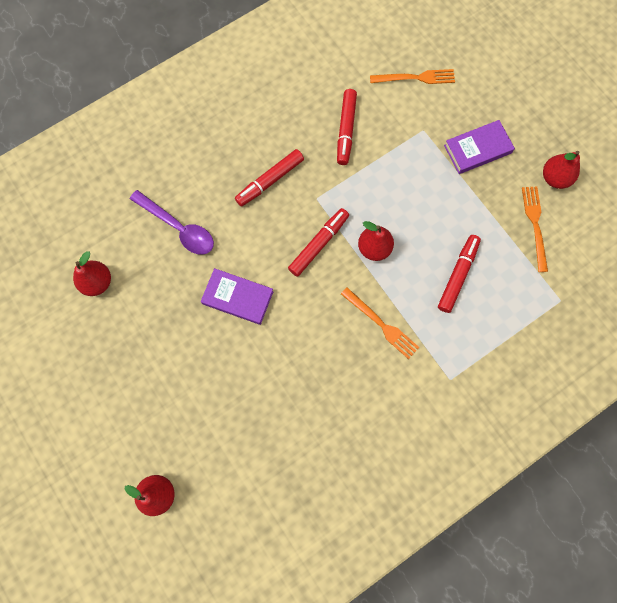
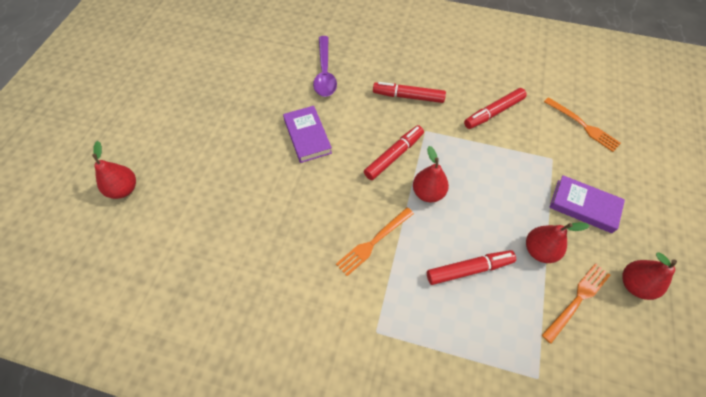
camera: 50 degrees right, 15 degrees down
(97, 282) = (249, 59): red pear -> red pear (539, 250)
(318, 244) = (394, 156): red marker -> red marker turned 45 degrees counterclockwise
(381, 324) = (373, 242): orange fork -> orange fork turned 45 degrees clockwise

